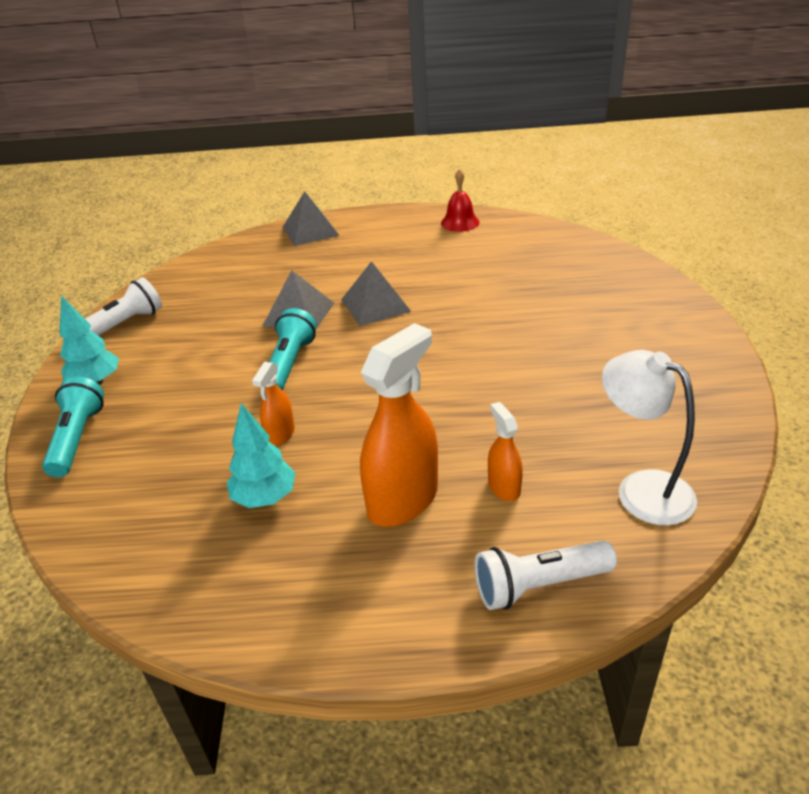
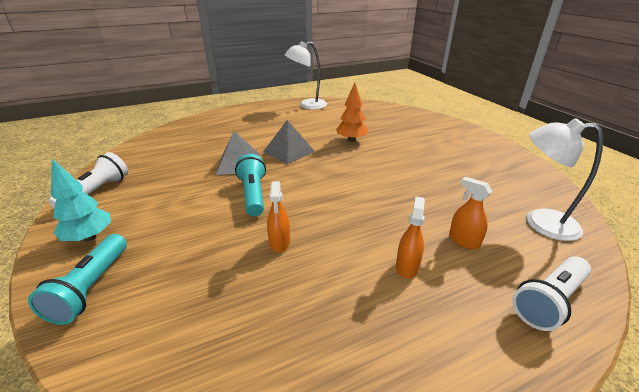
camera: 25 degrees left, 5 degrees down
(77, 438) = (91, 288): turquoise flashlight -> turquoise flashlight turned 150 degrees counterclockwise
(265, 498) = (301, 294): turquoise tree -> none
(310, 231) = (214, 119): grey pyramid -> none
(403, 500) = (407, 267): orange spray bottle -> orange spray bottle, size x0.51
(460, 222) = (307, 105): red bell -> white lamp
(479, 301) = (351, 140): none -> orange tree

